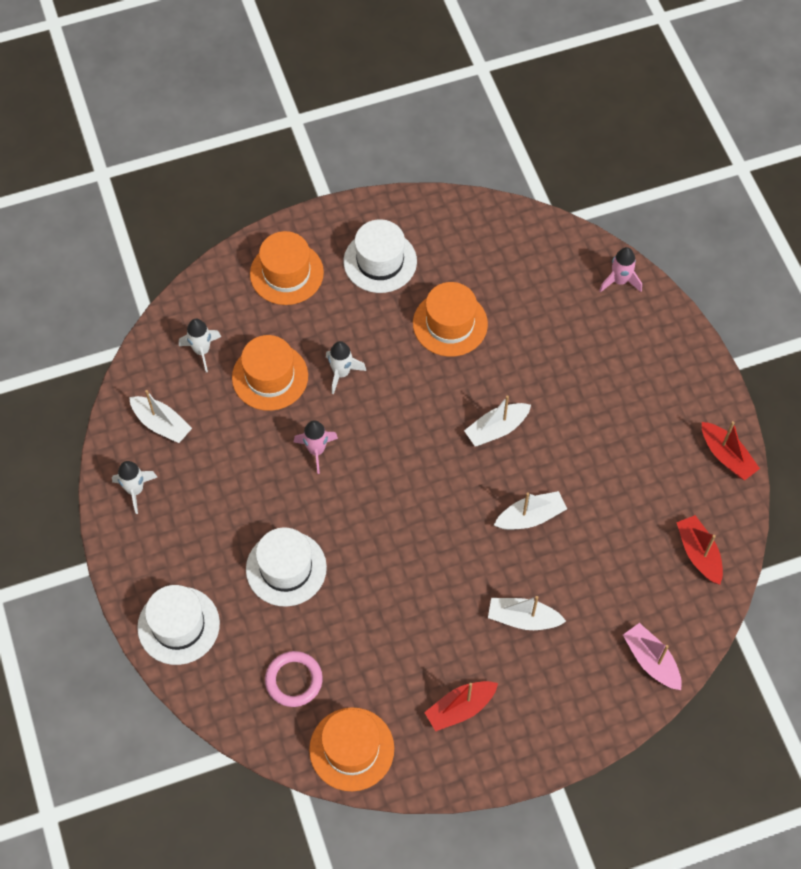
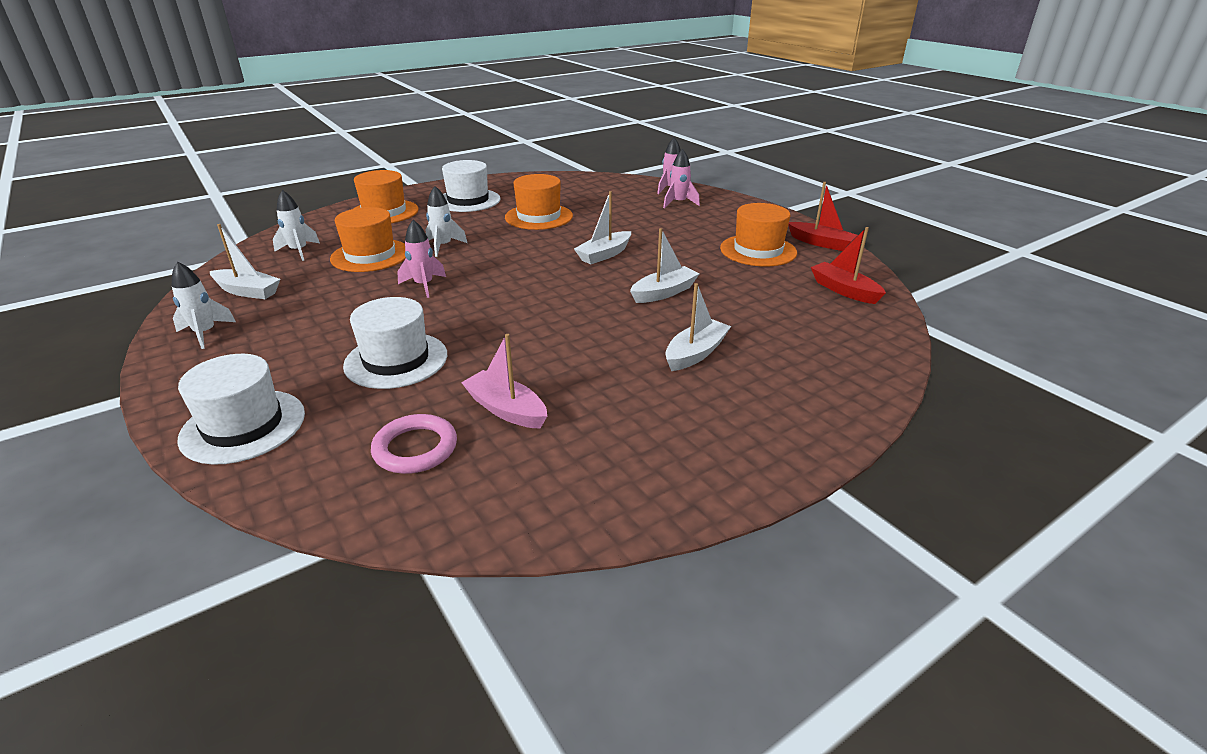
camera: 15 degrees left, 30 degrees down
(351, 749) = (515, 503): orange hat -> orange hat (758, 250)
(460, 708) = (657, 434): red boat -> none
(523, 618) = (695, 353): white boat -> white boat turned 135 degrees clockwise
(614, 323) = (678, 203): none -> pink rocket
(651, 661) = (859, 360): pink boat -> pink boat (506, 409)

